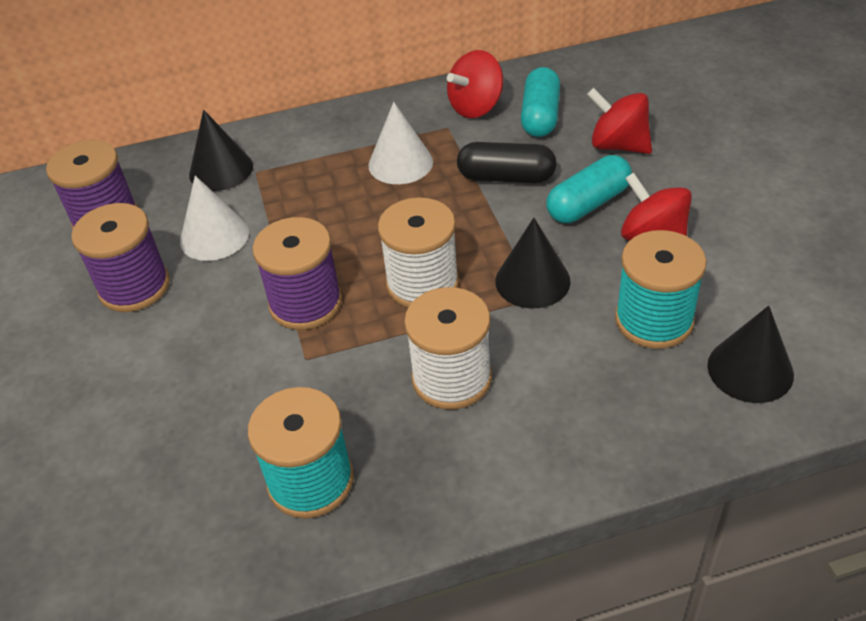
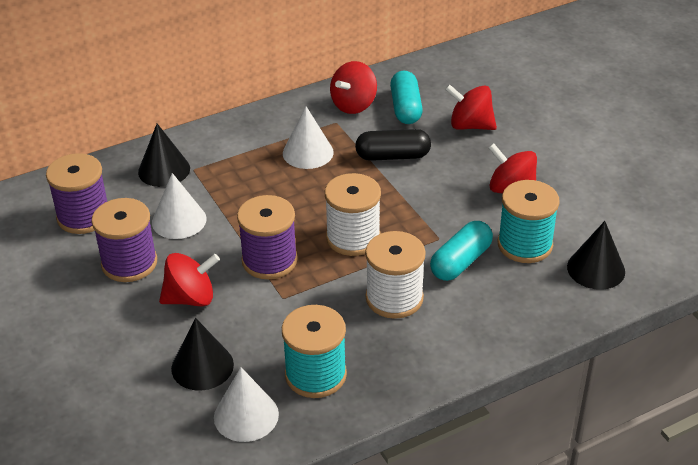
camera: 15 degrees left, 5 degrees down
(190, 344) = (191, 298): none -> red spinning top
(197, 530) = (246, 415): none -> white cone
(532, 281) = (433, 227): black cone -> black cone (202, 366)
(588, 204) = (459, 170): turquoise capsule -> turquoise capsule (461, 262)

